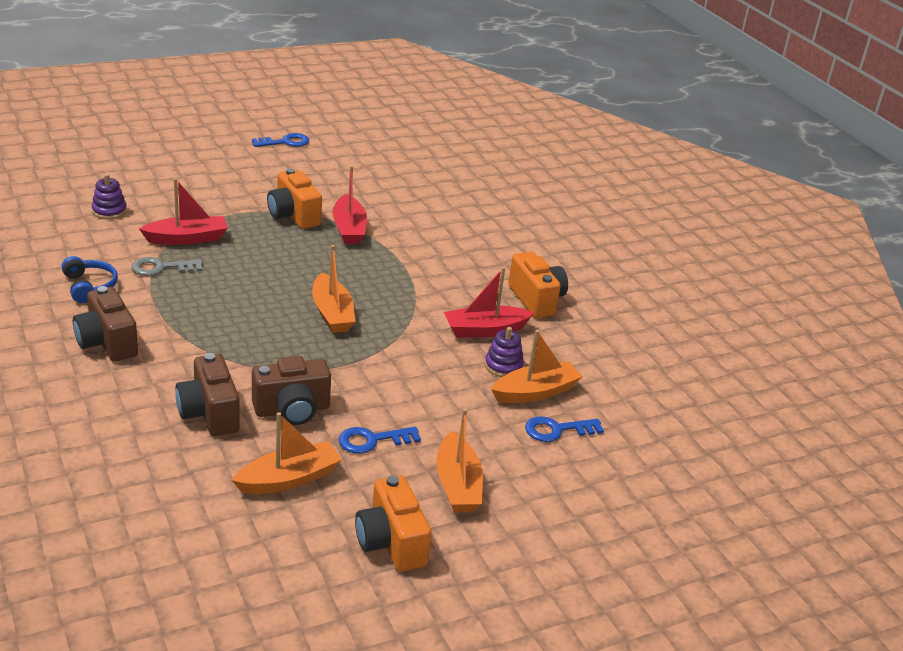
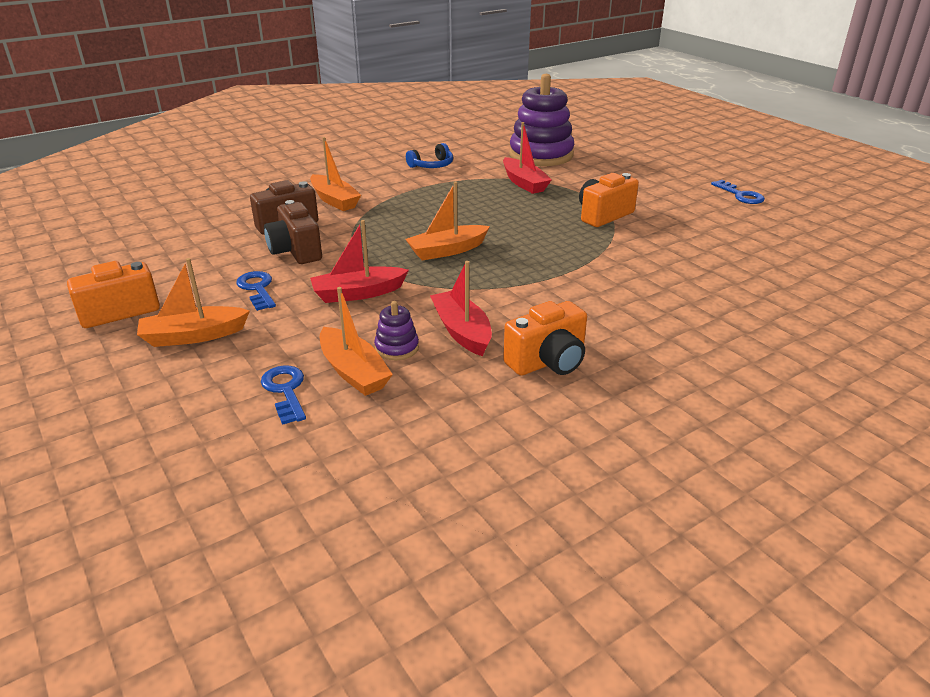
camera: 85 degrees right, 0 degrees up
(107, 343) = (363, 181): brown camera -> none
(109, 211) = (541, 155): purple stacking toy -> purple stacking toy, size x2.33
(162, 268) = (473, 181): grey key -> none
(288, 479) = (205, 261): orange boat -> orange boat (334, 200)
(349, 229) = (604, 241): red boat -> red boat (358, 293)

